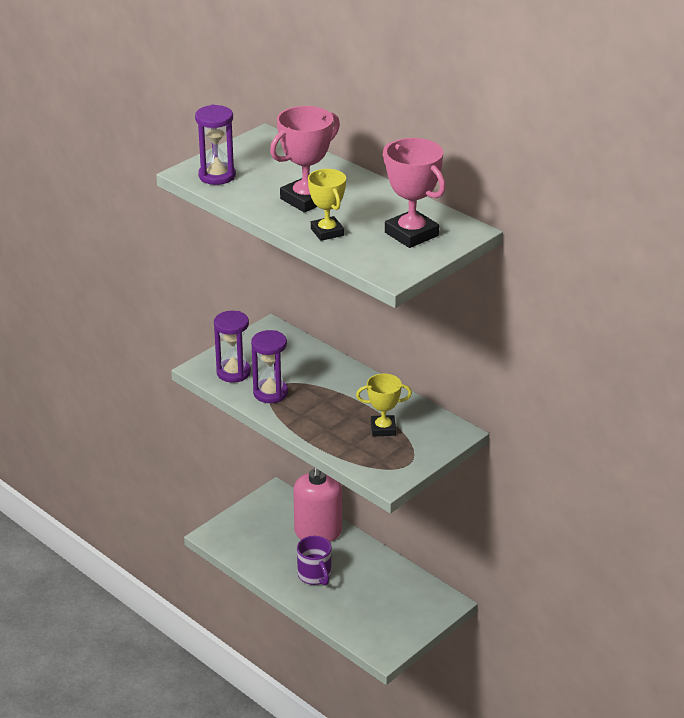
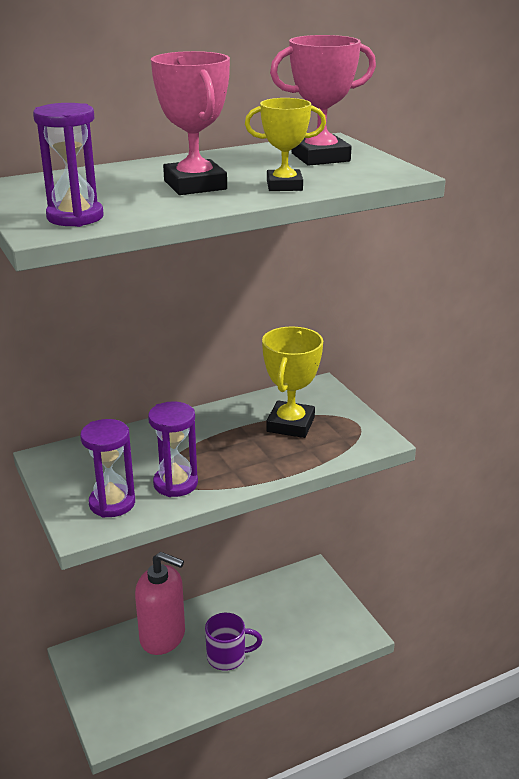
camera: 70 degrees left, 5 degrees down
(383, 429) = (290, 424): yellow trophy -> yellow trophy, size x1.50

